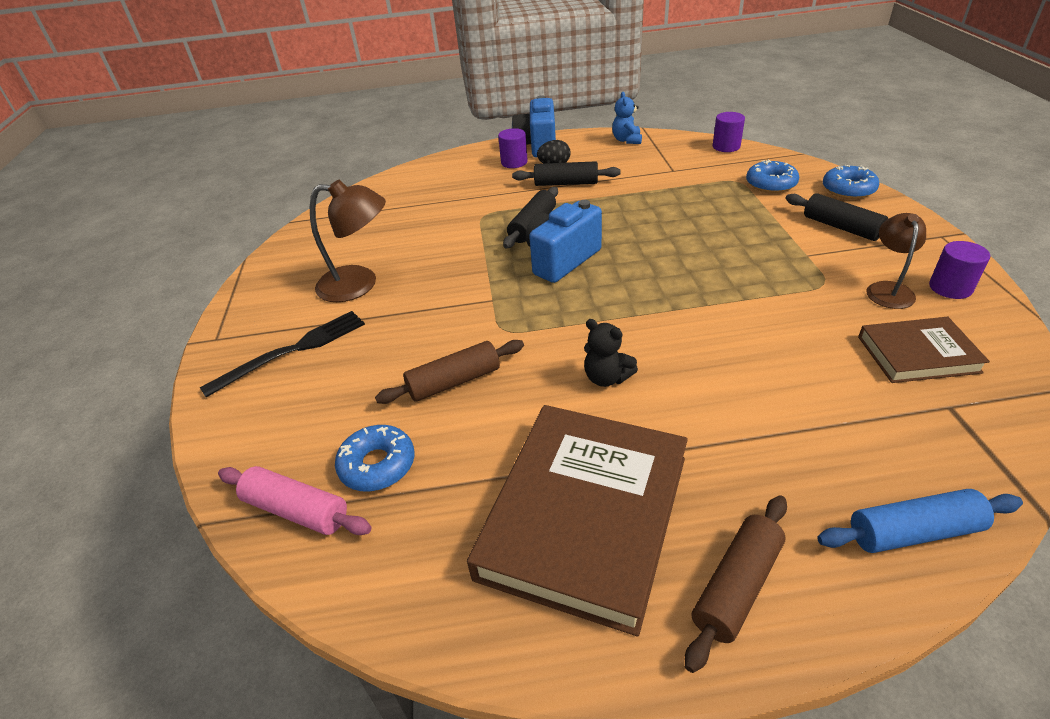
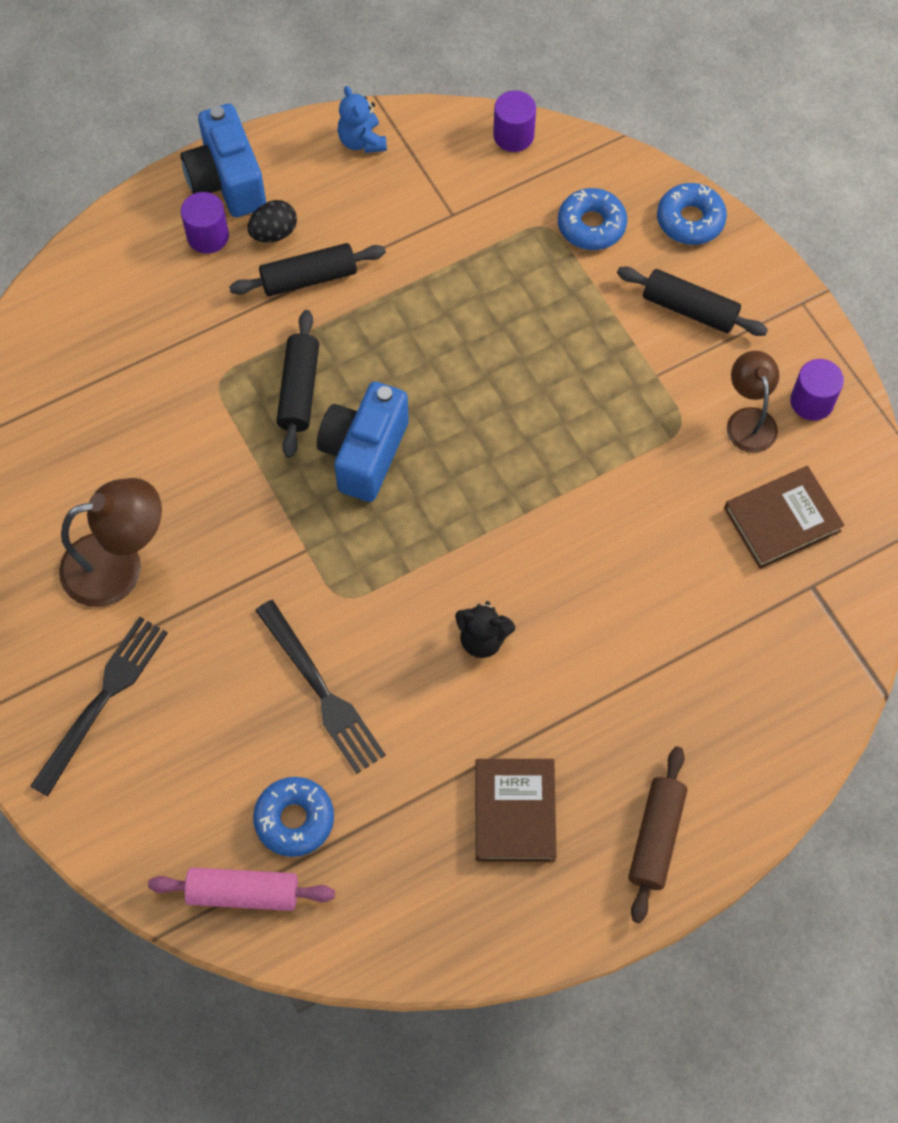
camera: 25 degrees left, 25 degrees up
(454, 382) = (321, 691): brown rolling pin -> black fork
(585, 516) = (515, 812): brown book -> brown book, size x0.53
(913, 532) = (785, 741): blue rolling pin -> none

